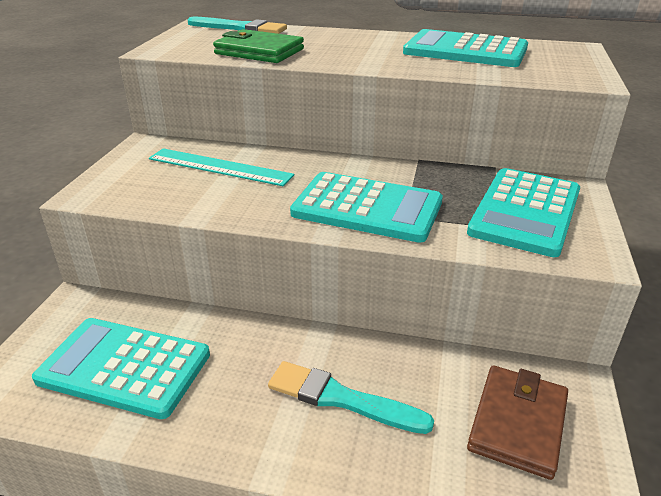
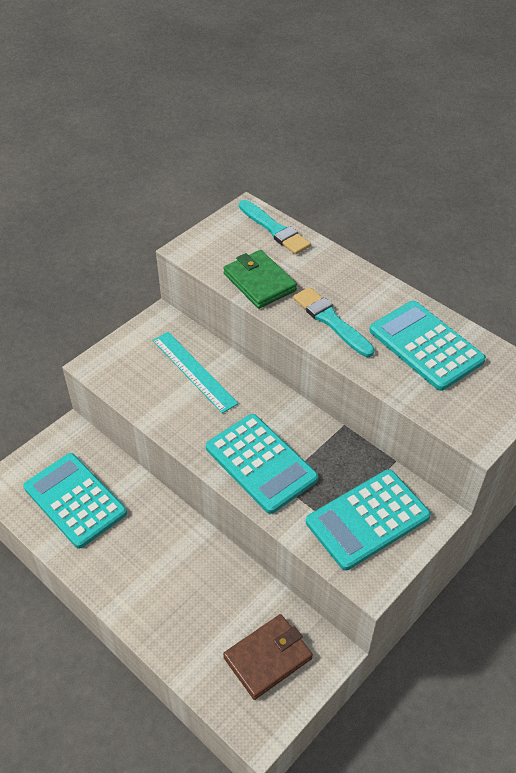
camera: 30 degrees right, 15 degrees up
(341, 399) = (180, 586): turquoise brush -> turquoise brush (331, 321)

